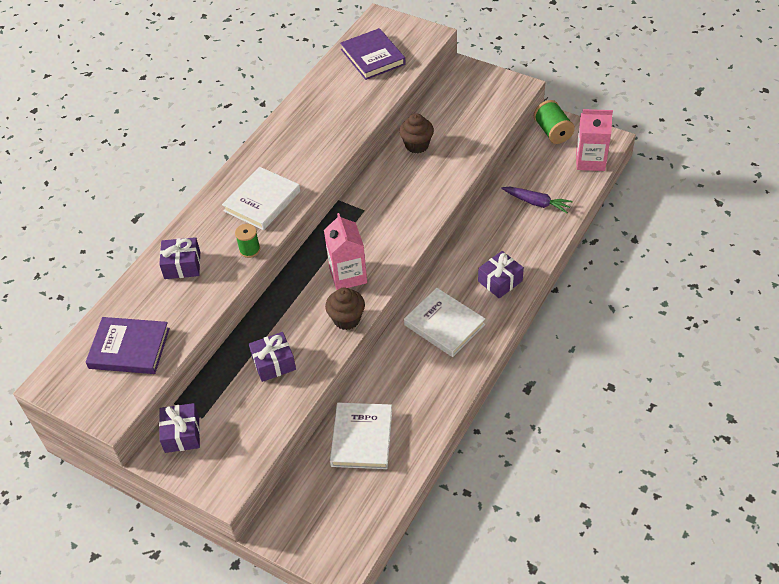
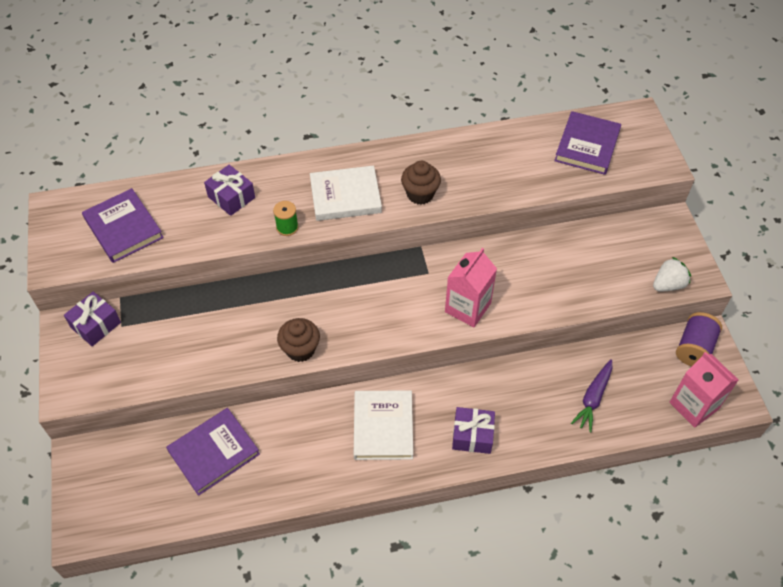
camera: 45 degrees right, 5 degrees up
(273, 363) = (212, 332): purple gift -> none
(348, 275) = (347, 315): pink carton -> pink carton (467, 308)
(362, 438) = (214, 453): white book -> purple book
(417, 145) = (540, 255): brown cupcake -> brown cupcake (420, 194)
(506, 103) = (668, 284): none -> white strawberry
(536, 203) = (593, 398): purple carrot -> purple carrot turned 45 degrees clockwise
(552, 132) = (694, 348): green spool -> purple spool

